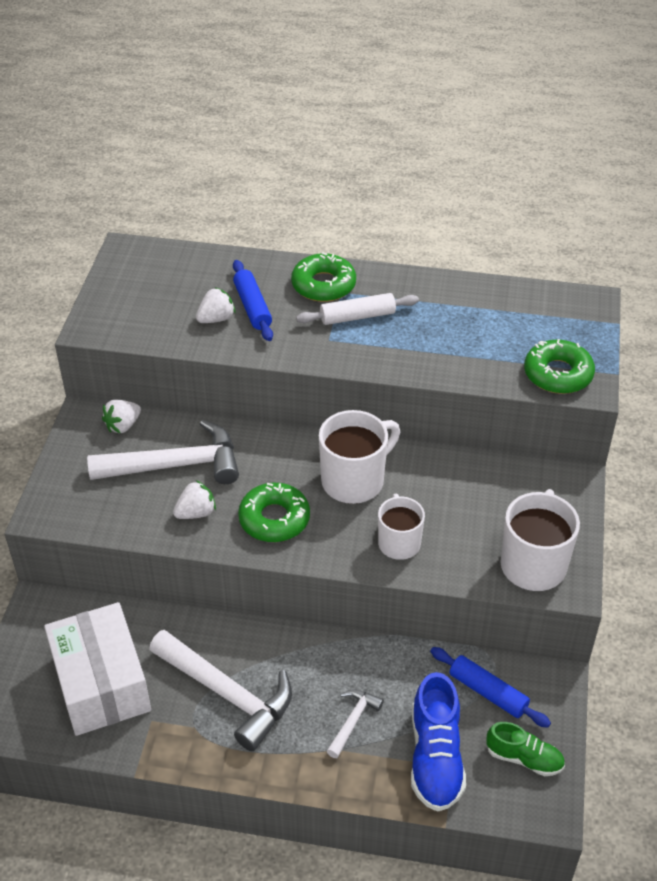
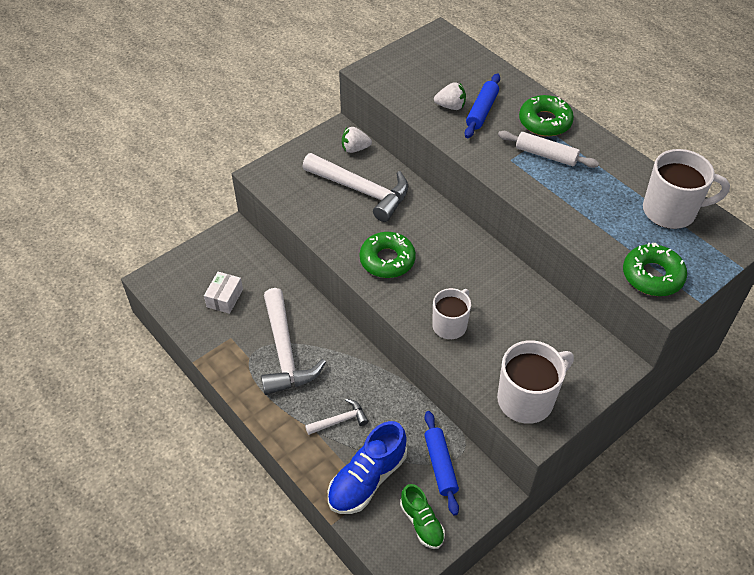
camera: 40 degrees right, 5 degrees up
(101, 683) = (225, 298): white box -> white box, size x0.46
(196, 513) = (345, 227): white strawberry -> none
(354, 480) = (462, 268): white mug -> white mug (671, 211)

